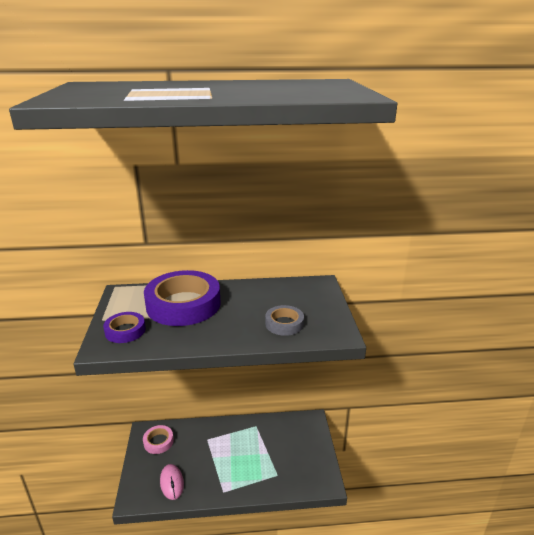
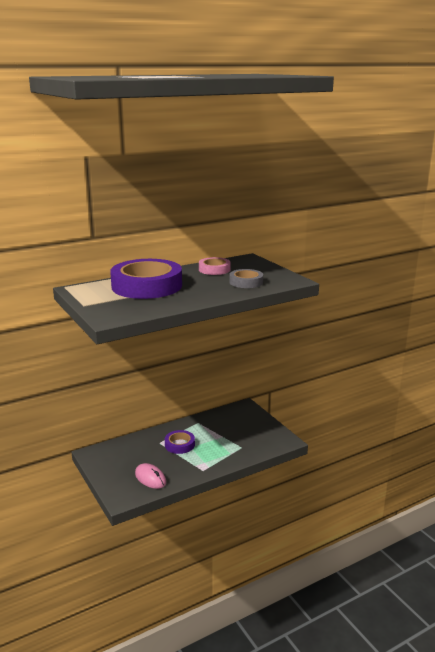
camera: 25 degrees left, 5 degrees down
(125, 331) = (116, 307): purple tape -> purple tape (179, 444)
(158, 441) = (112, 456): pink tape -> pink tape (214, 269)

